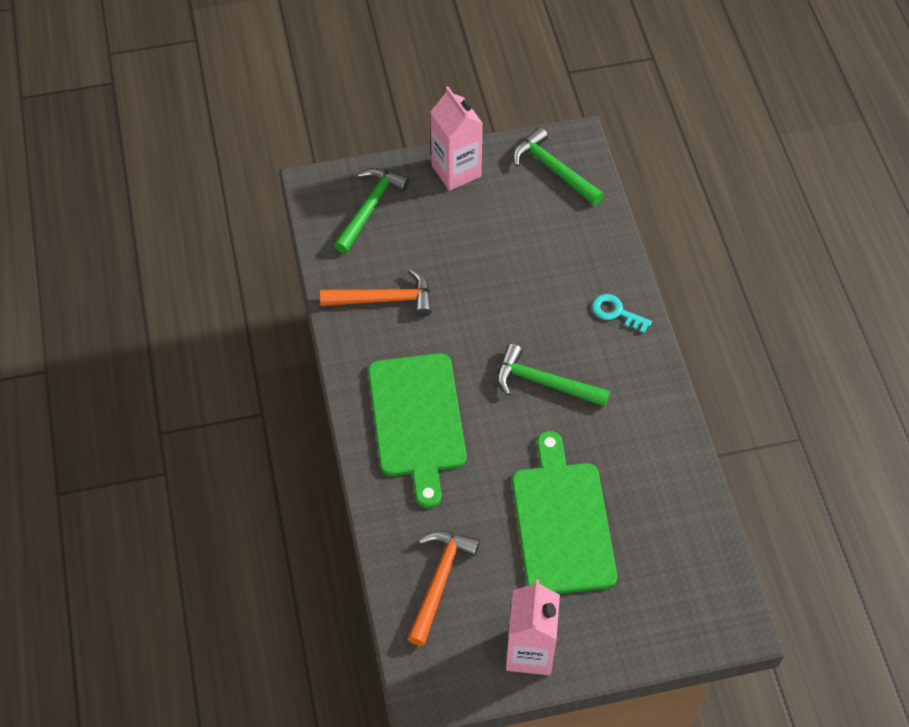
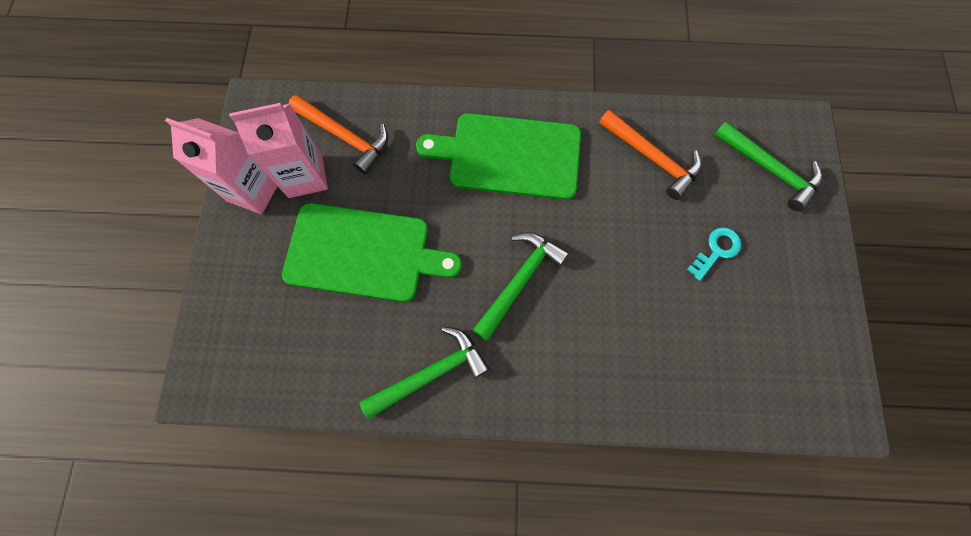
camera: 105 degrees right, 15 degrees up
(384, 299) = (652, 158): orange hammer -> orange hammer turned 60 degrees counterclockwise
(456, 171) = (812, 265): pink carton -> pink carton (305, 176)
(553, 169) = (804, 374): green hammer -> green hammer (431, 373)
(616, 312) = (589, 383): turquoise key -> turquoise key (716, 250)

